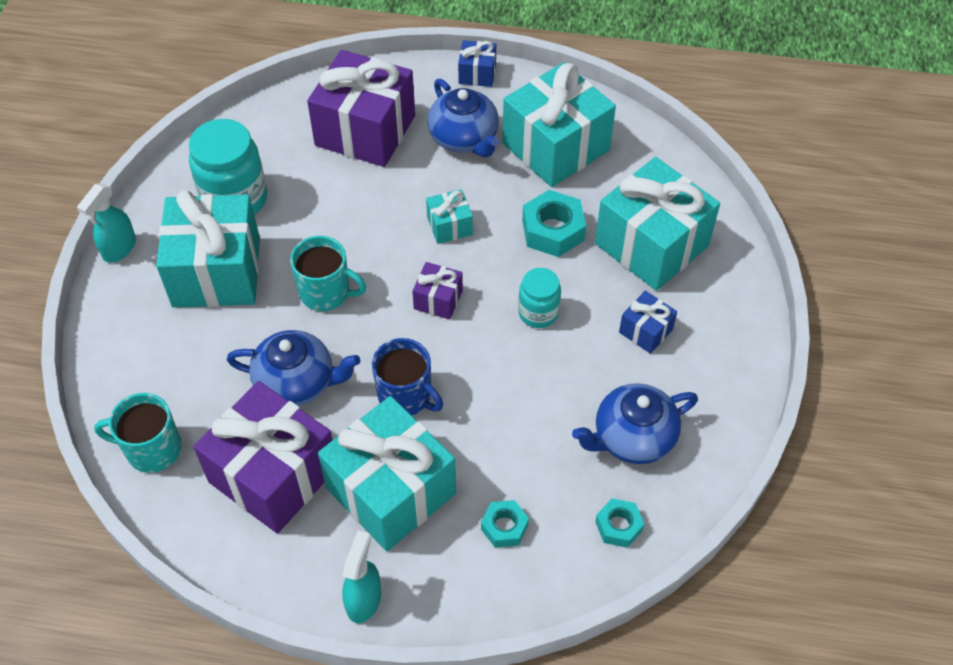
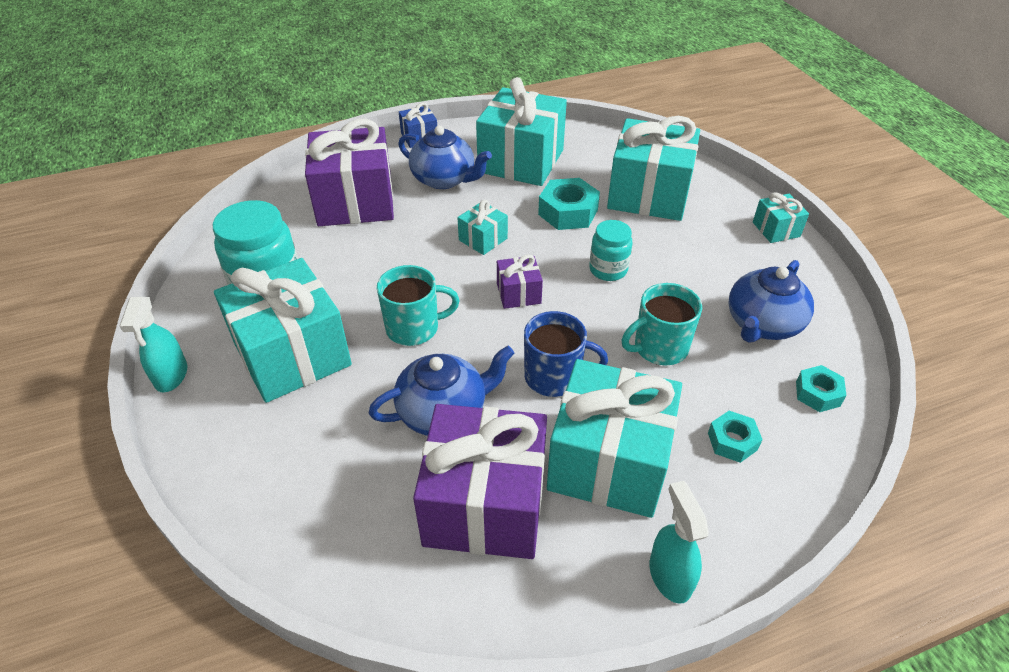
camera: 30 degrees left, 10 degrees down
(152, 449) = (335, 545): turquoise mug -> turquoise mug (659, 348)
(645, 331) = (699, 249): blue gift -> none
(746, 345) = (776, 229): none -> turquoise gift

